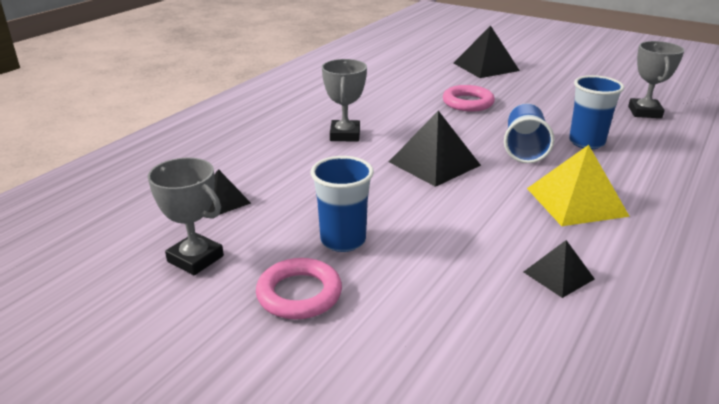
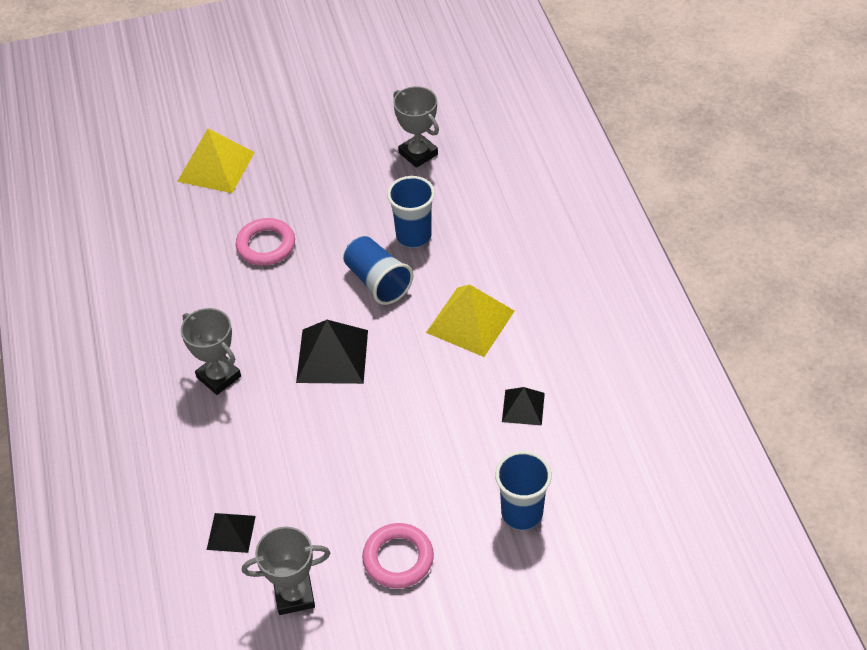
camera: 45 degrees left, 20 degrees up
(343, 240) = (367, 492): blue cup -> blue cup (522, 513)
(485, 67) = (216, 166): black pyramid -> yellow pyramid

